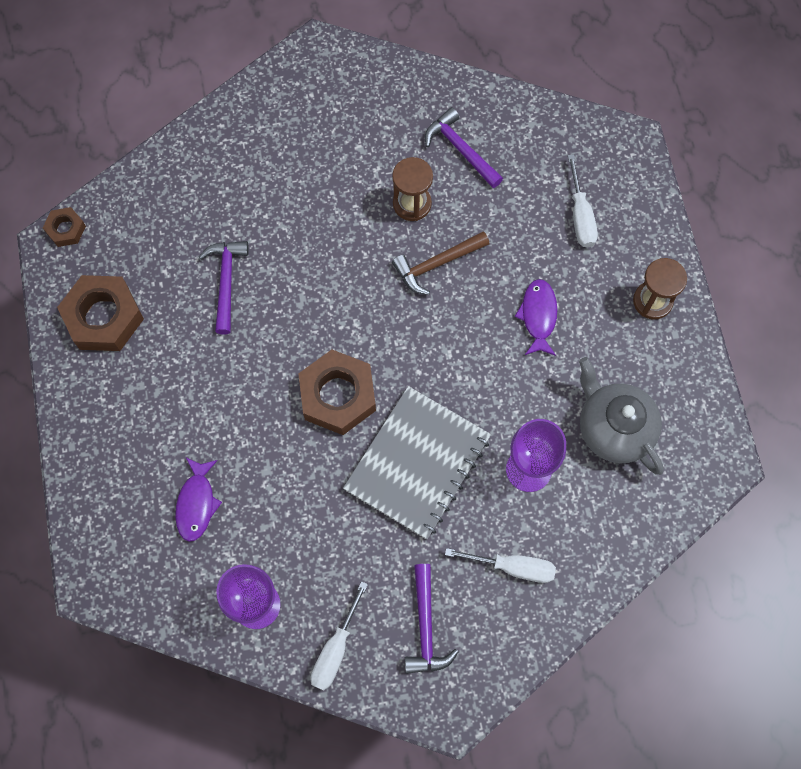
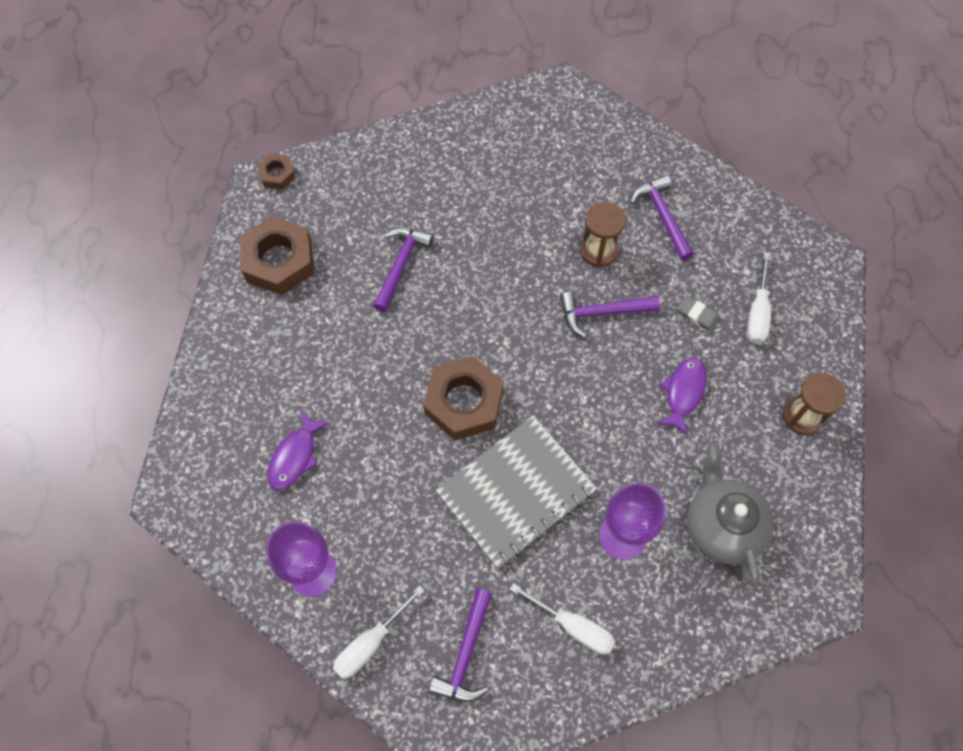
camera: 20 degrees right, 5 degrees down
(437, 264) = (602, 313): brown hammer -> purple hammer
(526, 237) = (698, 315): none -> grey eraser

